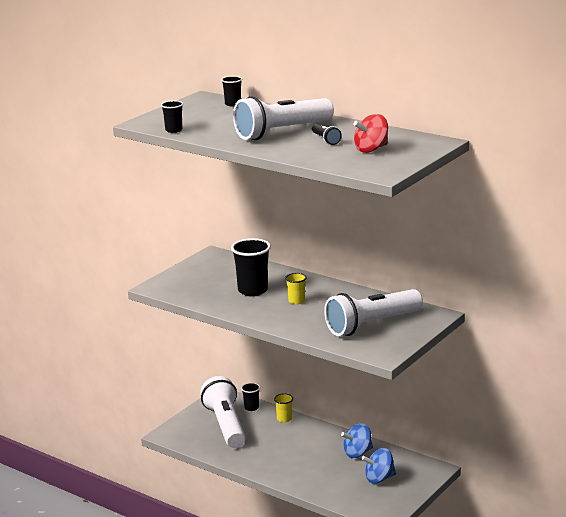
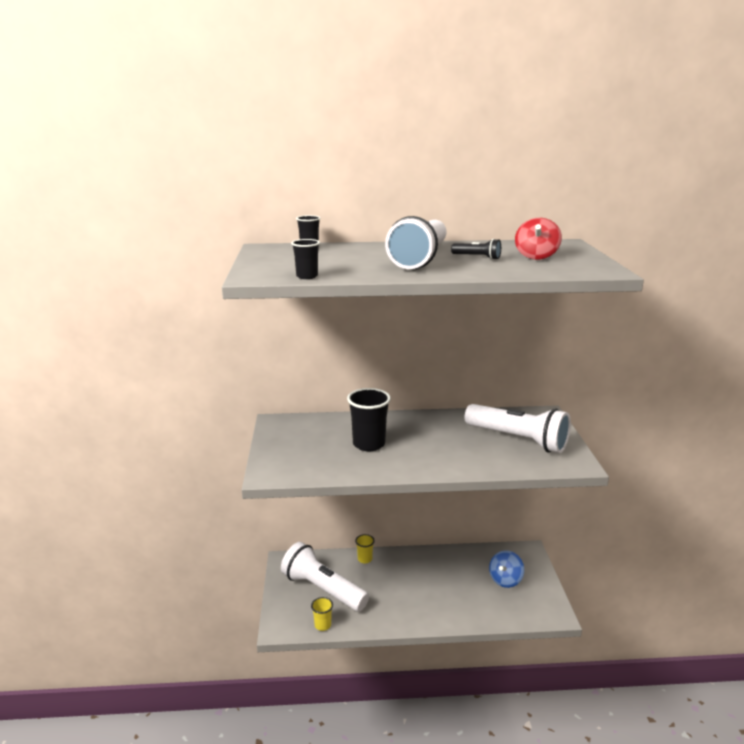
camera: 40 degrees left, 0 degrees up
(251, 408) = (324, 561): black cup -> none
(296, 301) = (423, 440): yellow cup -> yellow cup (322, 625)
(357, 453) = (460, 564): blue spinning top -> none
(371, 325) = (518, 440): white flashlight -> white flashlight turned 75 degrees counterclockwise

